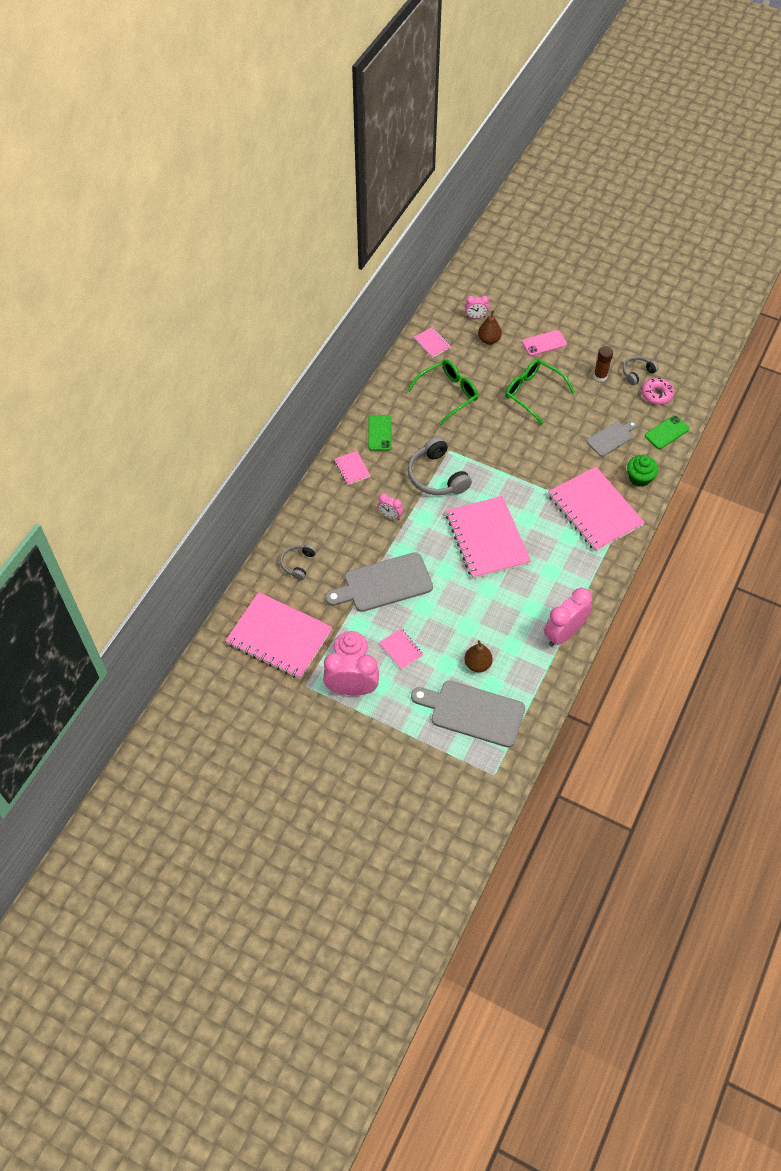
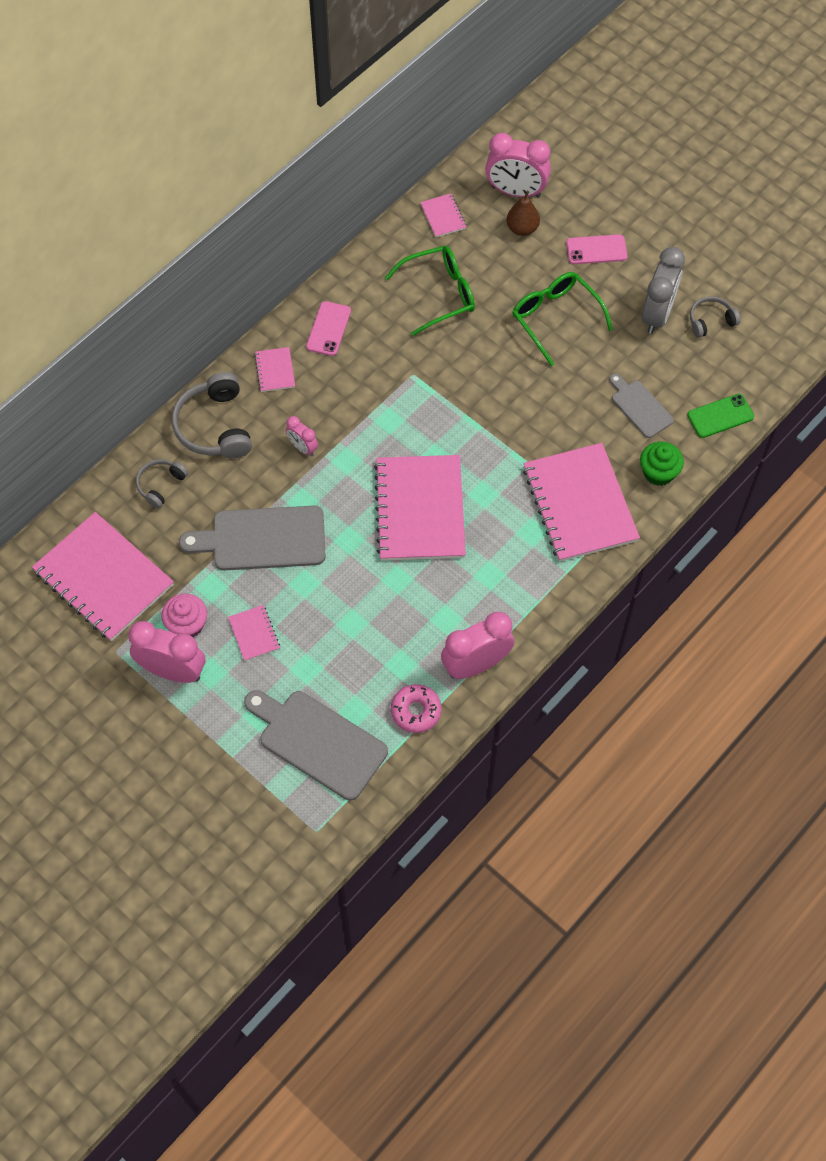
camera: 15 degrees right, 5 degrees up
(379, 433) = (328, 329): green phone -> pink phone
(437, 476) = (384, 407): grey headphones -> grey headphones (215, 426)
(476, 317) = (516, 191): pink clock -> pink clock, size x1.91
(477, 664) = (347, 678): brown pear -> none
(600, 376) = (657, 314): brown glue stick -> grey clock
(611, 438) = (640, 407): grey cutting board -> grey cutting board turned 105 degrees counterclockwise
(657, 394) = (726, 358): pink donut -> pink donut (416, 711)

